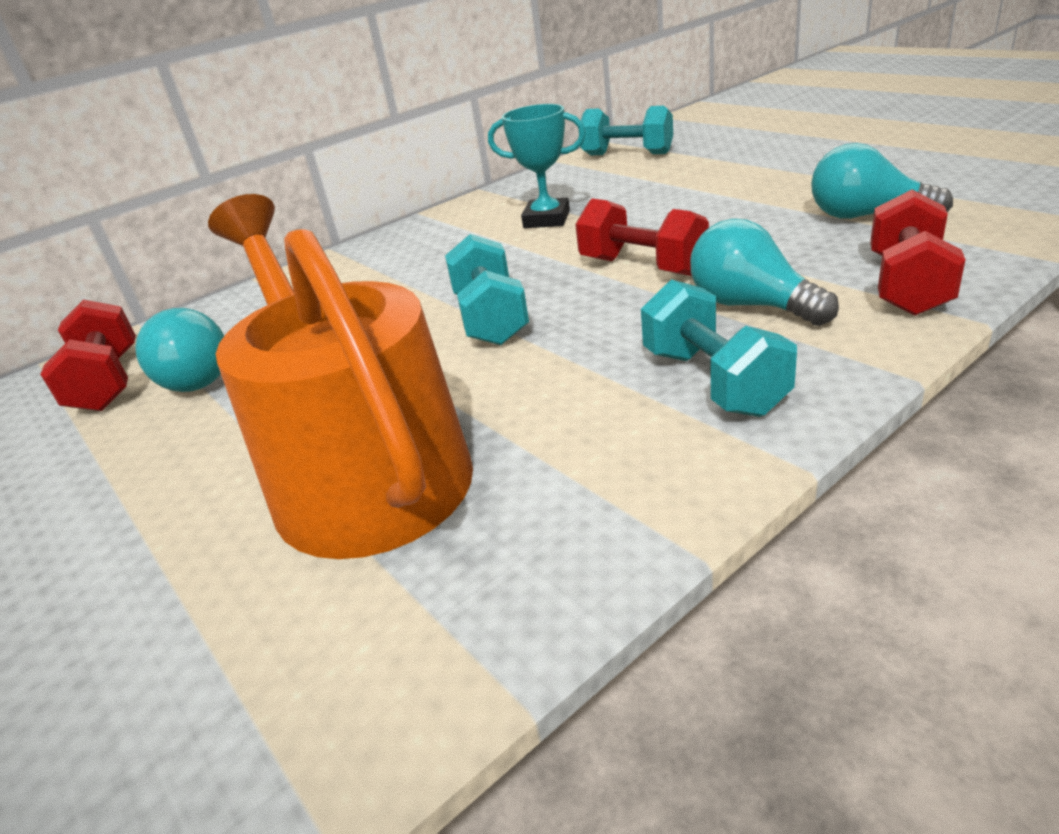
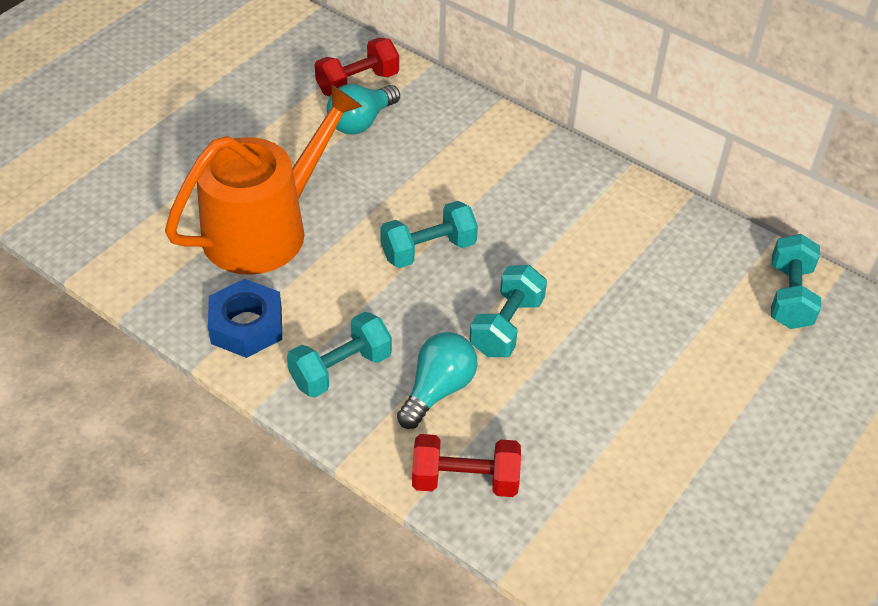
camera: 70 degrees right, 15 degrees up
(546, 219) = (608, 255): turquoise trophy -> none
(600, 486) = (246, 326): none -> blue nut
(642, 267) = (506, 326): red dumbbell -> turquoise dumbbell
(865, 216) = (601, 472): turquoise light bulb -> none

